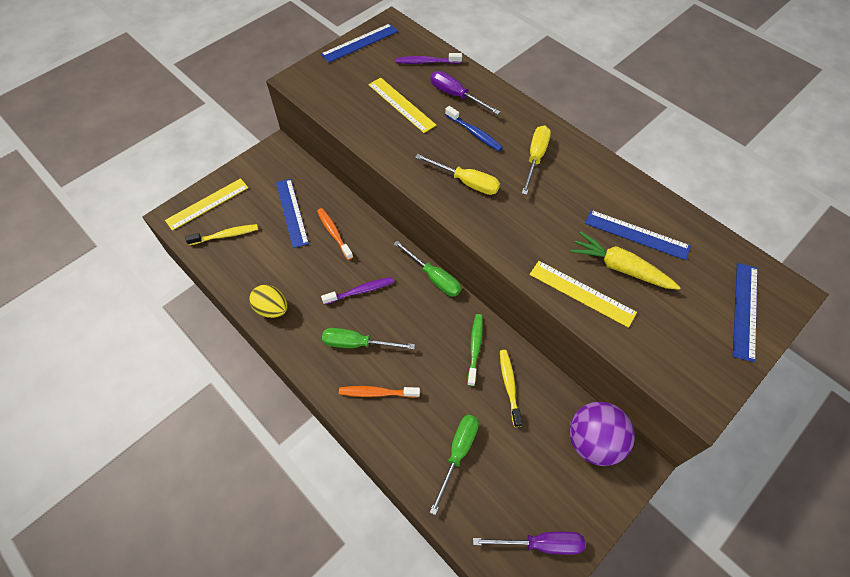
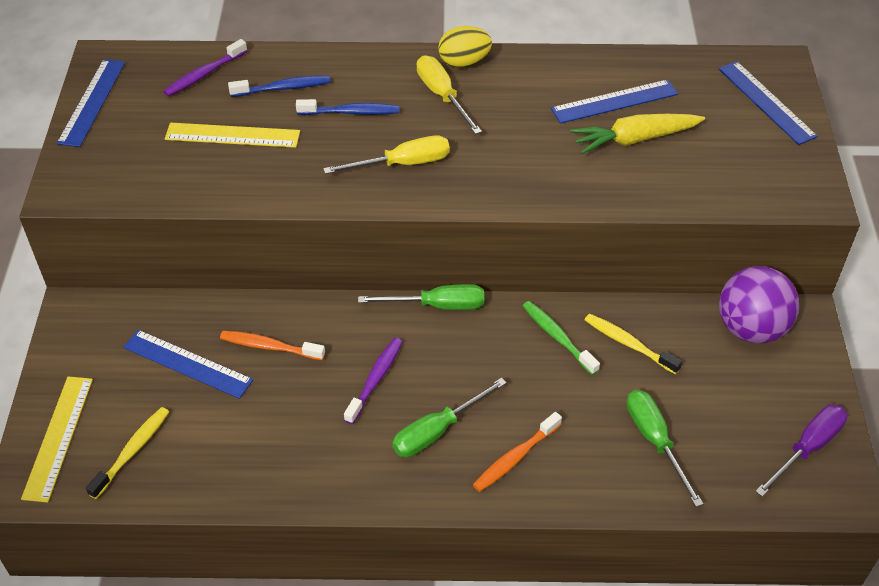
camera: 45 degrees left, 10 degrees down
(272, 309) = (296, 478): yellow egg -> yellow egg (464, 62)
(456, 95) = (283, 88): purple screwdriver -> blue toothbrush
(582, 293) = (629, 184): yellow ruler -> none

